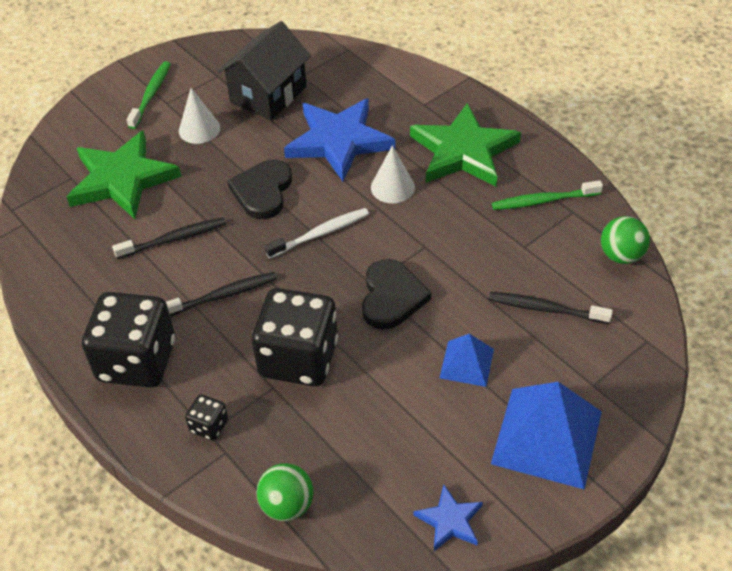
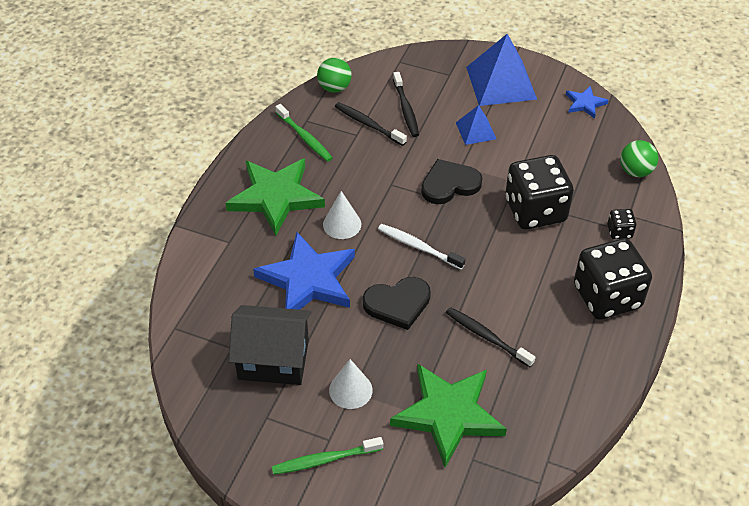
camera: 120 degrees left, 0 degrees up
(223, 295) = (516, 277): black toothbrush -> black toothbrush (368, 124)

